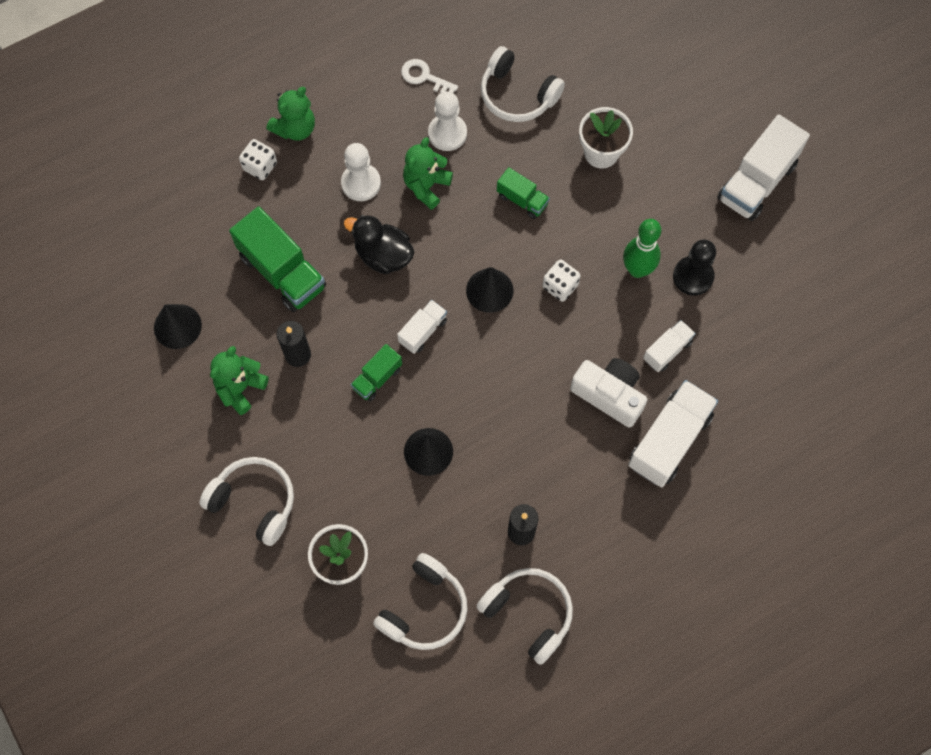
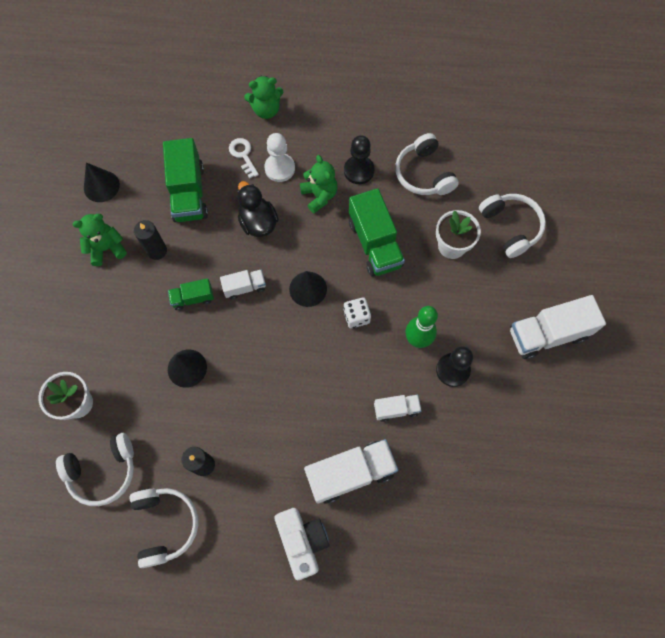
camera: 35 degrees right, 0 degrees up
(254, 502) = (57, 326): white headphones -> white headphones (510, 227)
(260, 166) = (227, 120): white dice -> none
(424, 77) = (371, 126): white key -> white key (243, 155)
(426, 186) = (319, 196): green teddy bear -> green teddy bear turned 90 degrees clockwise
(447, 133) = (359, 171): white pawn -> black pawn
(522, 200) = (374, 243): green truck -> green truck, size x1.86
(609, 395) = (333, 412): white camera -> white camera (302, 541)

